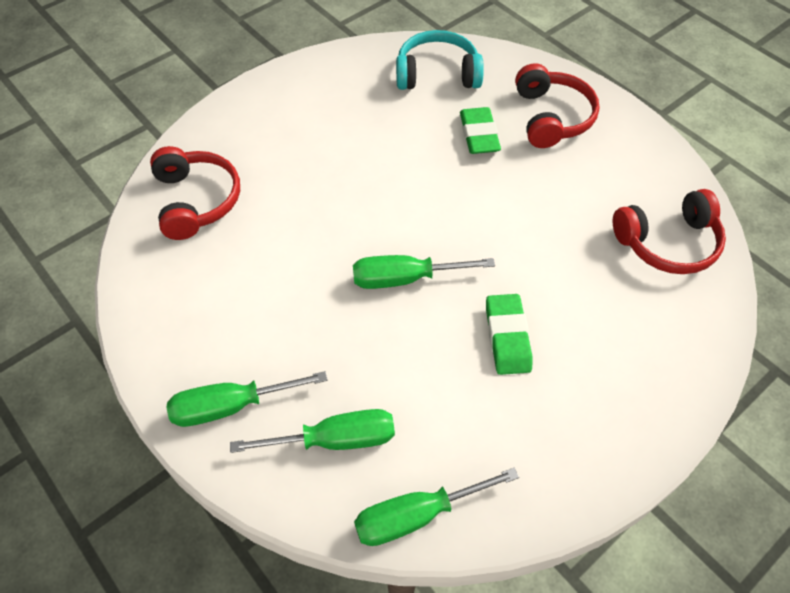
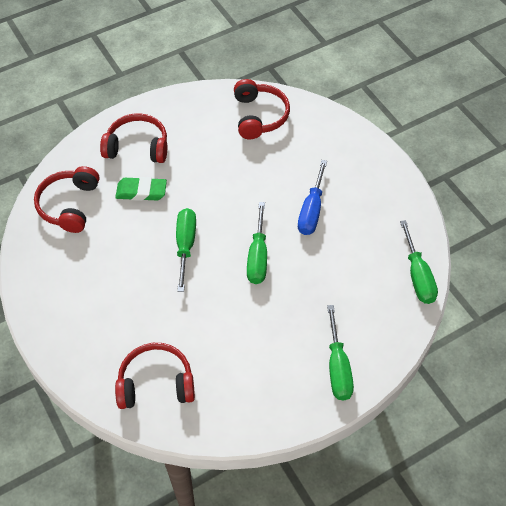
camera: 80 degrees left, 0 degrees up
(335, 439) = (368, 310): green screwdriver -> green screwdriver (185, 245)
(437, 74) = (69, 205): turquoise headphones -> red headphones
(507, 337) = (311, 210): green eraser -> blue screwdriver

